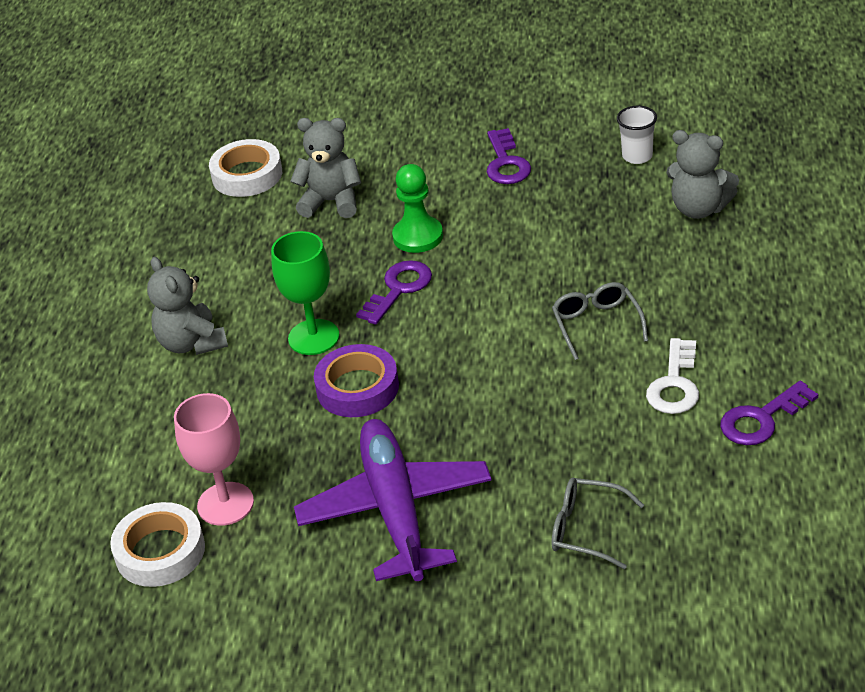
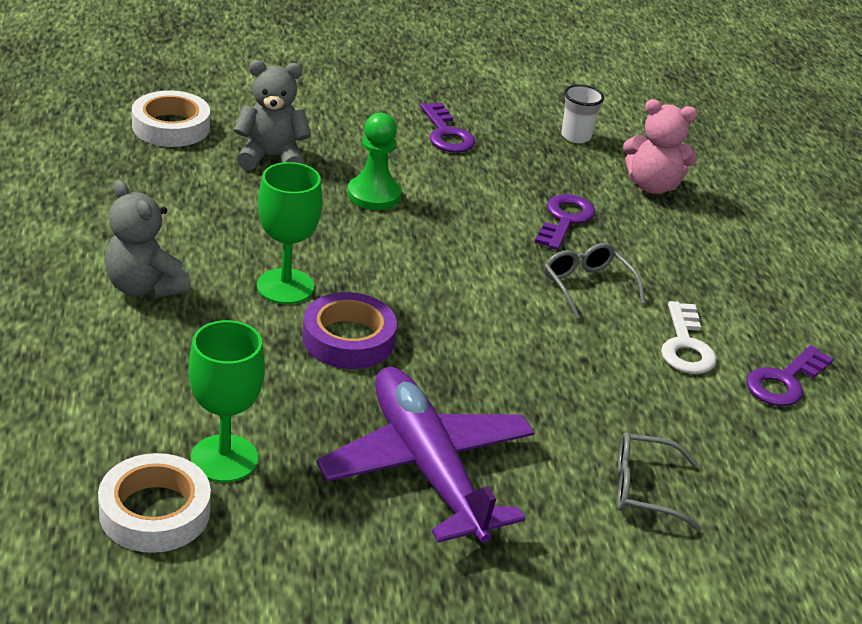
camera: 20 degrees left, 5 degrees down
(225, 504) = (224, 458): pink goblet -> green goblet
(399, 289) = (367, 243): purple key -> purple key (565, 220)
(699, 208) = (652, 186): grey teddy bear -> pink teddy bear

